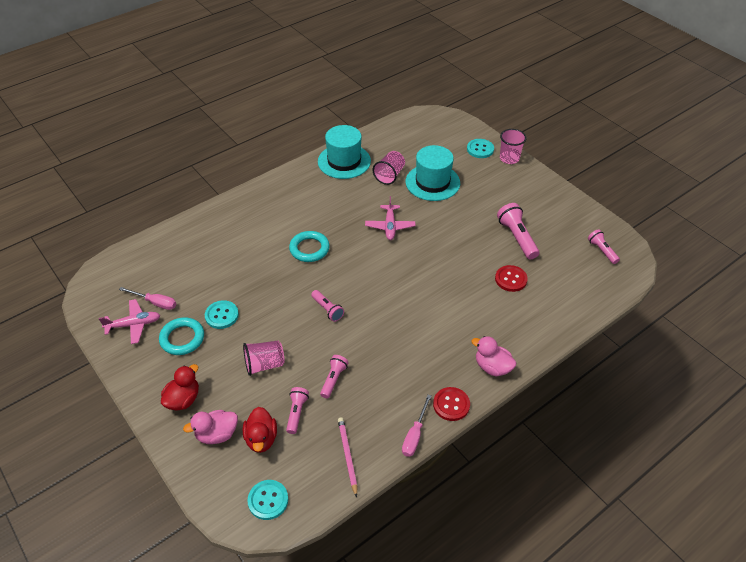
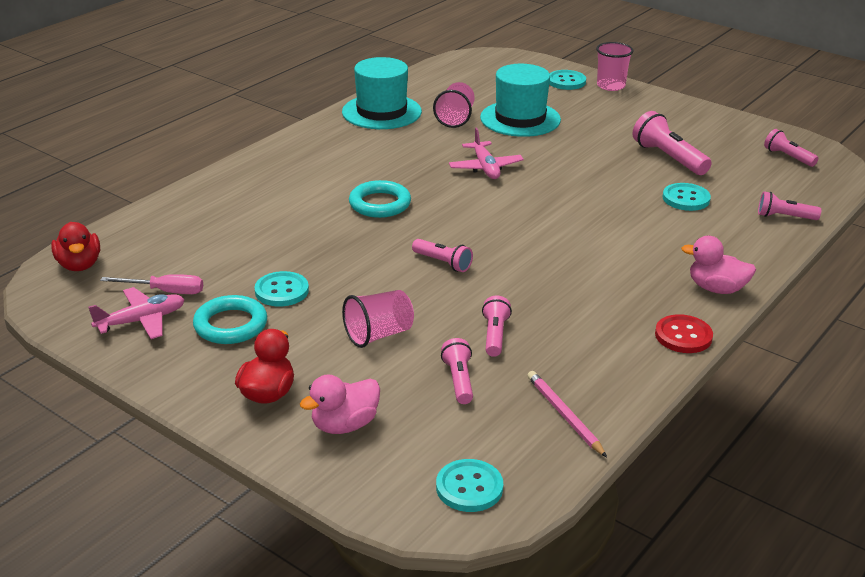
camera: 15 degrees left, 15 degrees down
(261, 439) = (419, 418): red duck -> red duck (79, 265)
(414, 435) = (650, 376): pink screwdriver -> none
(511, 279) = (686, 199): red button -> turquoise button
(570, 309) = (784, 217): none -> pink flashlight

